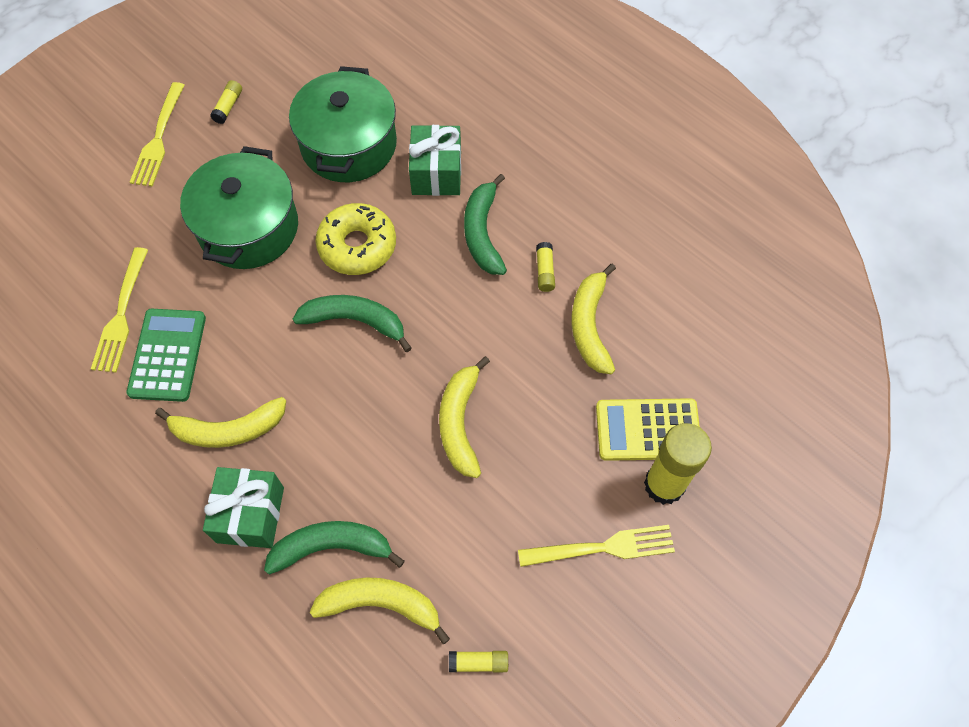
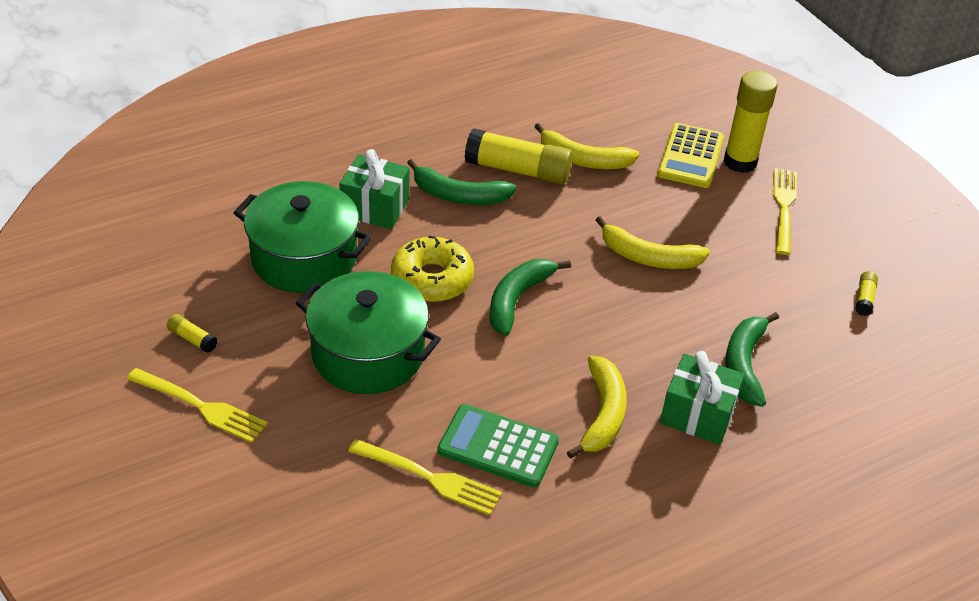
camera: 75 degrees left, 20 degrees down
(381, 604) = (804, 345): yellow banana -> none
(545, 271) = (518, 170): yellow glue stick -> yellow glue stick, size x2.25

